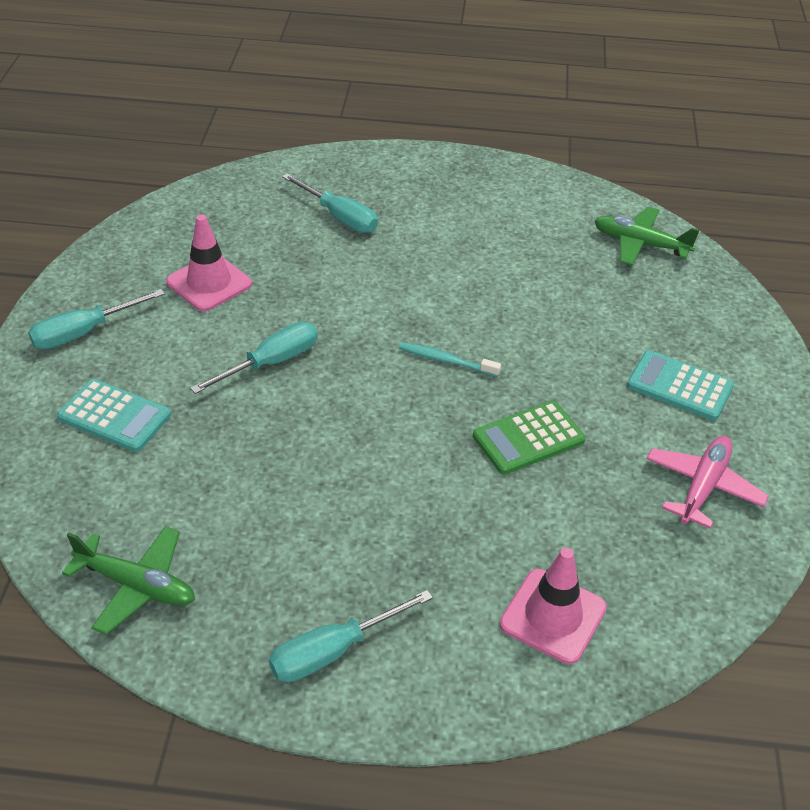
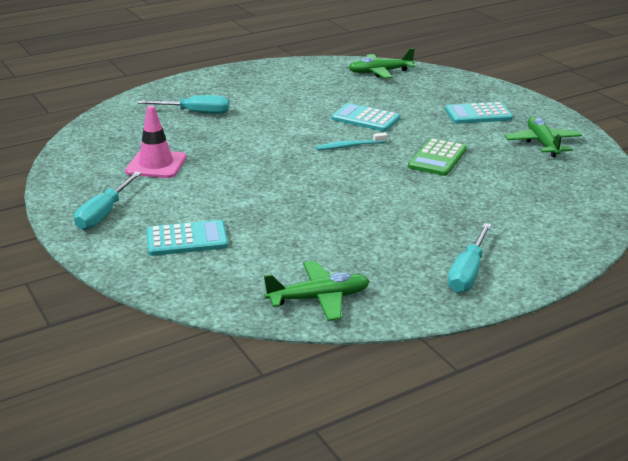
camera: 35 degrees left, 15 degrees down
(271, 362) = (250, 182): turquoise screwdriver -> none
(522, 322) = (365, 119): none -> turquoise calculator
(553, 616) = (549, 213): pink traffic cone -> none
(703, 487) = (542, 143): pink plane -> green plane

